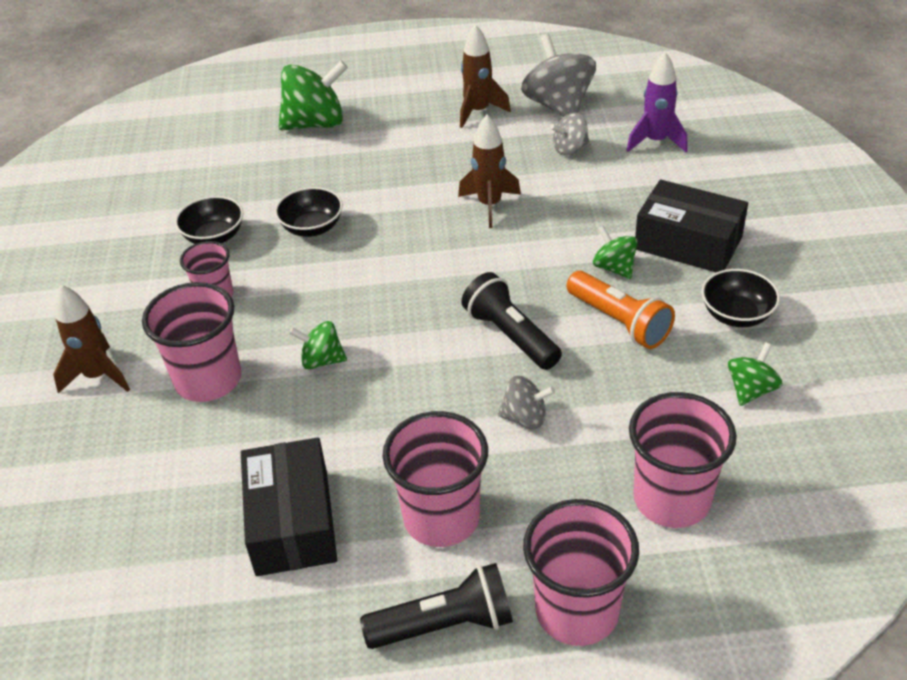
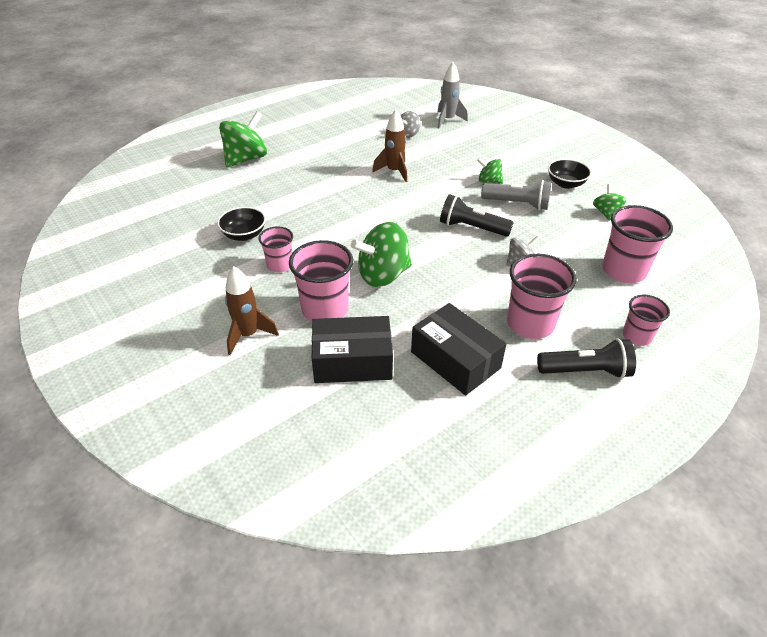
camera: 35 degrees left, 0 degrees up
(312, 228) = (303, 211): black bowl -> none
(322, 360) = (383, 275): green spinning top -> green spinning top, size x1.86
(444, 624) = (585, 371): black flashlight -> black flashlight turned 45 degrees clockwise
(478, 112) = (339, 129): brown rocket -> none
(558, 106) = (380, 116): grey spinning top -> none
(577, 611) = (636, 336): pink cup -> pink cup, size x0.60
(619, 322) = (517, 204): orange flashlight -> grey flashlight
(656, 142) = (448, 120): purple rocket -> grey rocket
(688, 243) = (511, 160): black box -> black box (352, 361)

